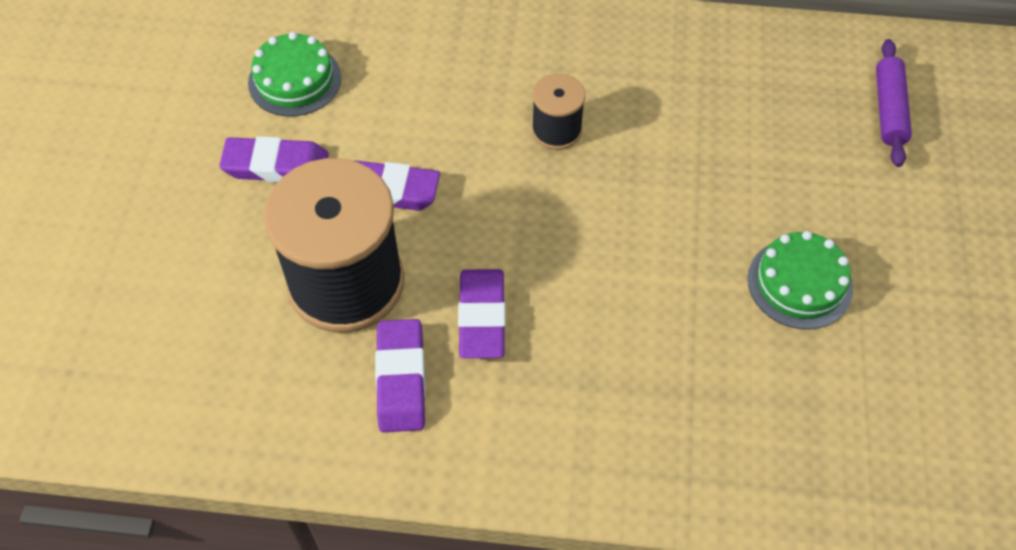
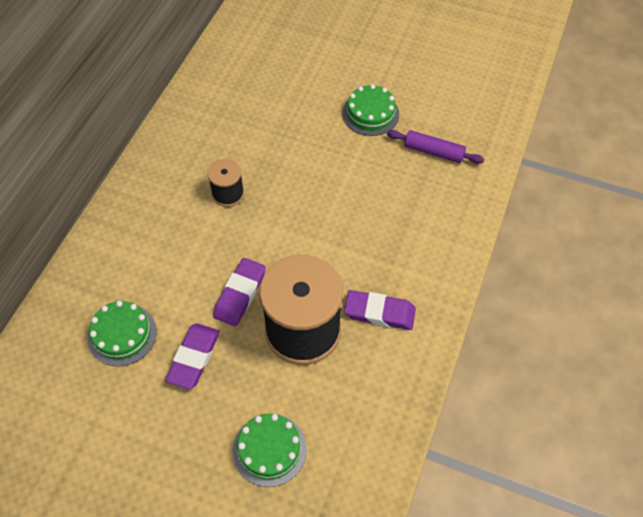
camera: 75 degrees left, 0 degrees up
(155, 287) = (269, 449): none -> green cake
(482, 317) = (349, 262): purple eraser -> none
(889, 109) = (274, 43): purple rolling pin -> purple rolling pin (433, 152)

